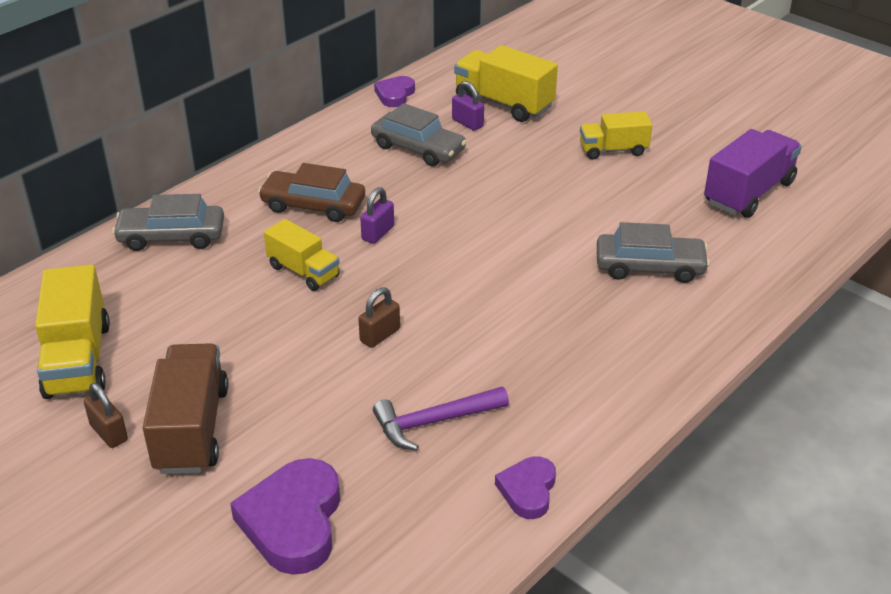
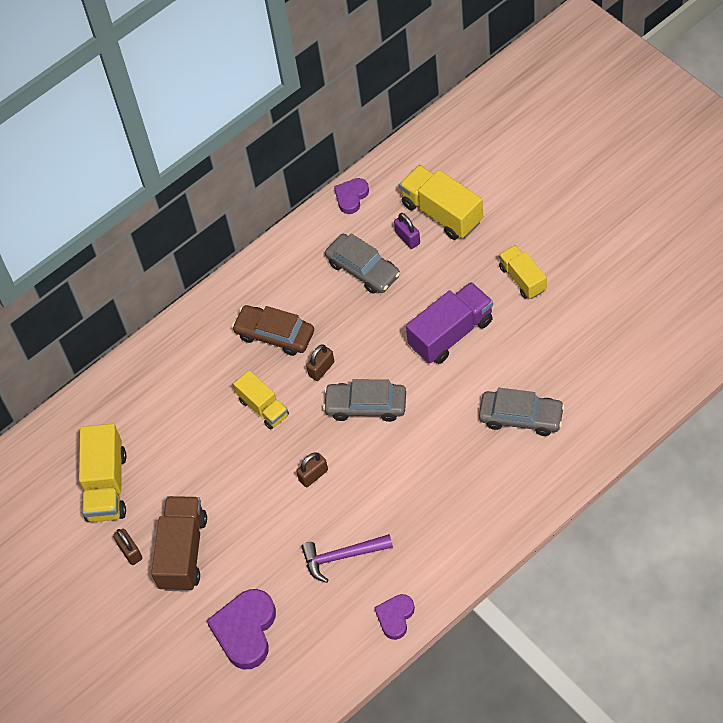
camera: 15 degrees right, 20 degrees up
(172, 236) = (168, 364): grey car -> grey car (366, 405)
(378, 233) = (321, 369): purple padlock -> brown padlock
(613, 150) = (522, 279): yellow truck -> yellow truck turned 60 degrees clockwise
(748, 193) = (620, 337): purple truck -> purple truck (451, 333)

